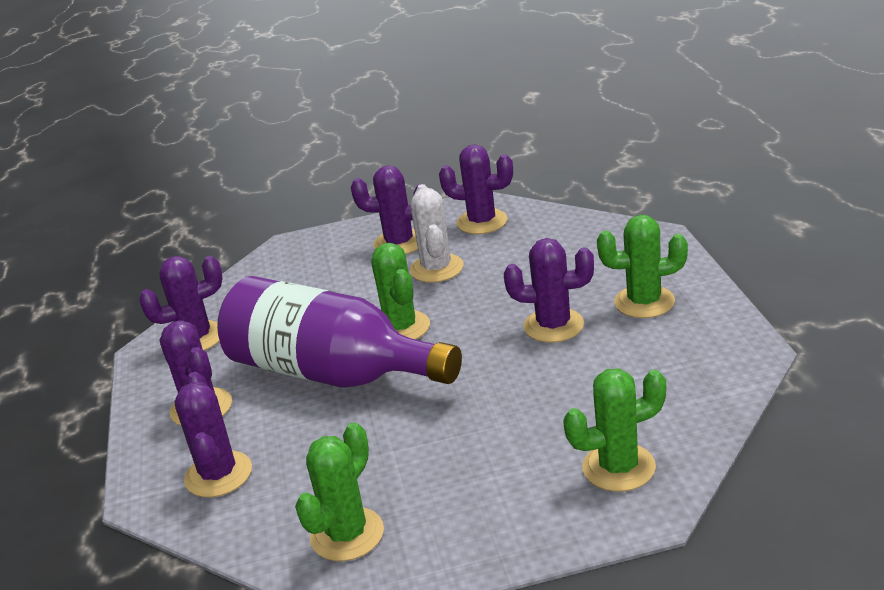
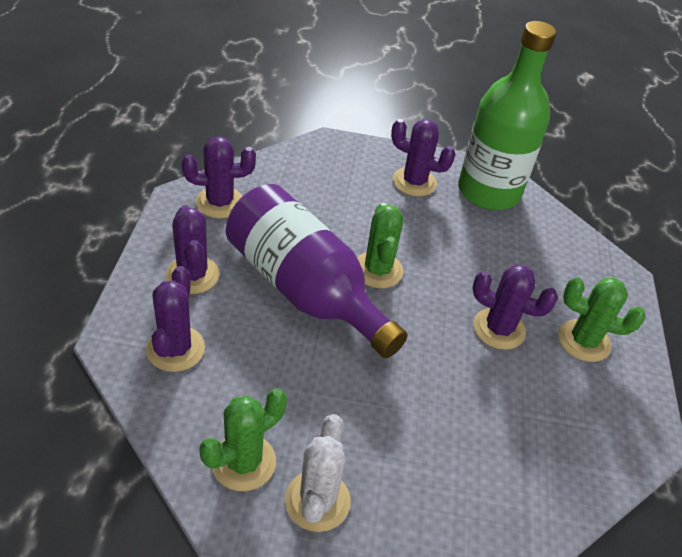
camera: 10 degrees right, 15 degrees up
(436, 268) = (432, 222): white cactus -> white cactus (317, 501)
(482, 222) = (488, 191): purple cactus -> green bottle
(618, 467) = (486, 507): green cactus -> none

